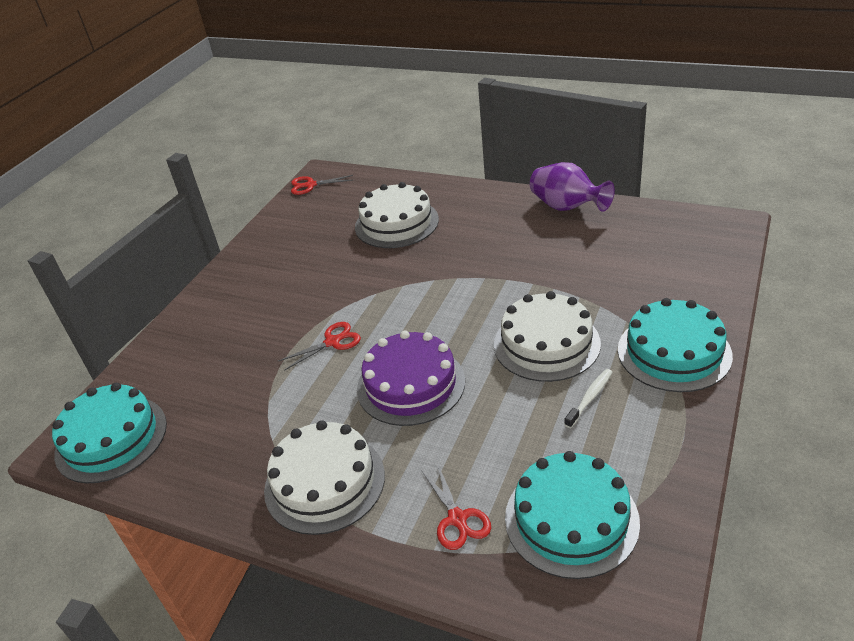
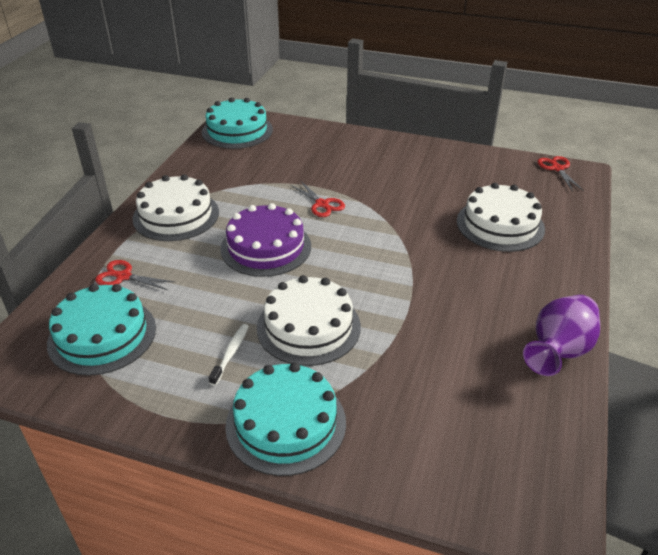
camera: 80 degrees right, 0 degrees up
(457, 518) = (124, 276): red scissors -> red scissors turned 45 degrees clockwise
(590, 398) = (231, 353): white toothbrush -> white toothbrush turned 105 degrees counterclockwise

